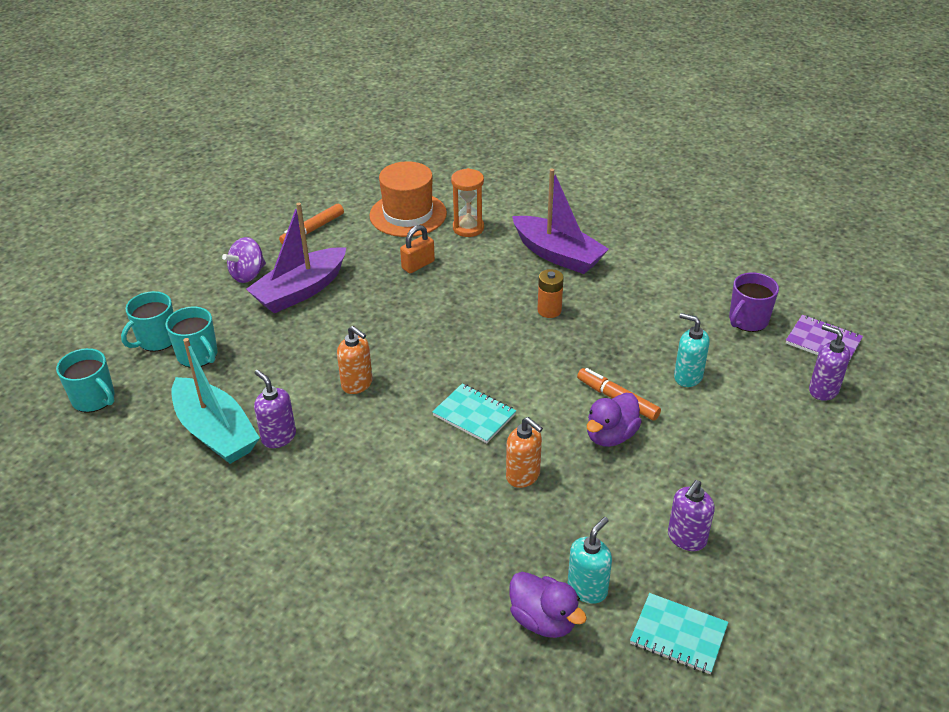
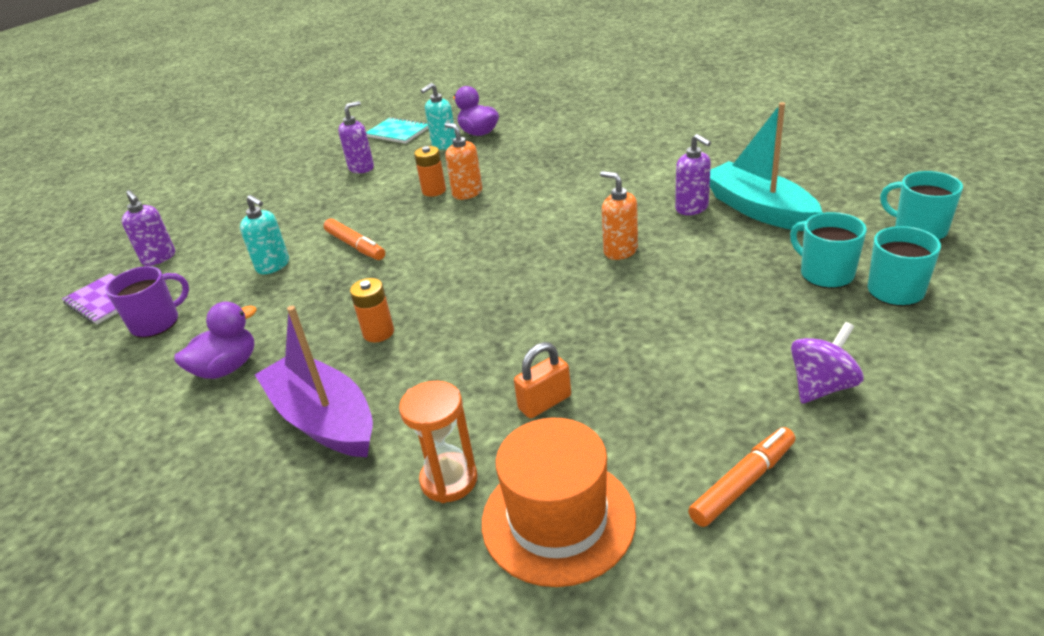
camera: 170 degrees left, 5 degrees down
(300, 291) = (723, 359): purple boat -> none
(474, 415) = (499, 230): turquoise notebook -> none
(565, 482) = (434, 191): none -> orange battery
(611, 435) = (379, 220): purple duck -> purple duck (227, 368)

